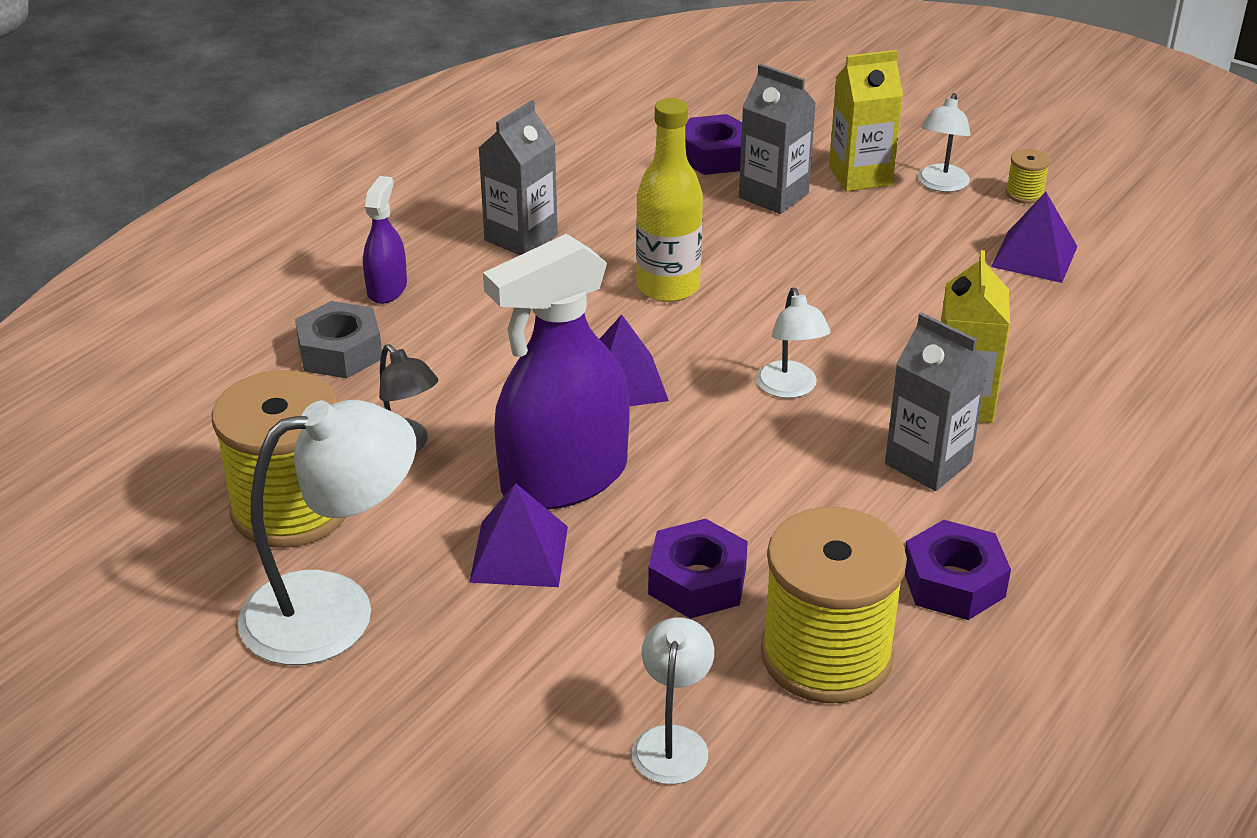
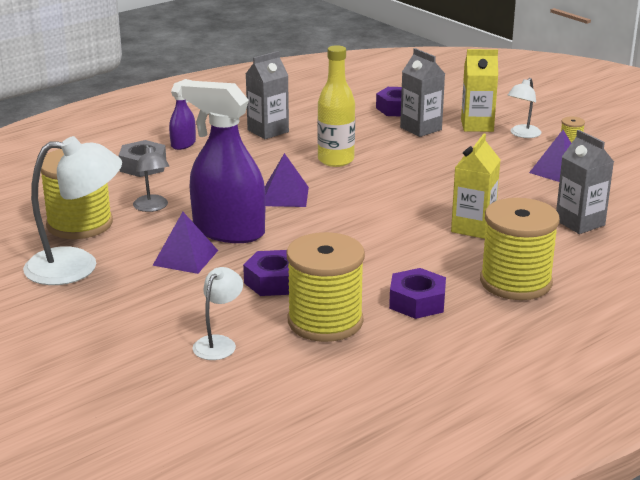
camera: 15 degrees right, 10 degrees down
(564, 478) = (228, 231): purple spray bottle -> purple spray bottle turned 45 degrees clockwise
(790, 388) = (377, 210): white lamp -> none
(928, 463) = (435, 251): grey carton -> grey carton (580, 223)
(1085, 509) = (515, 282): none -> yellow spool

